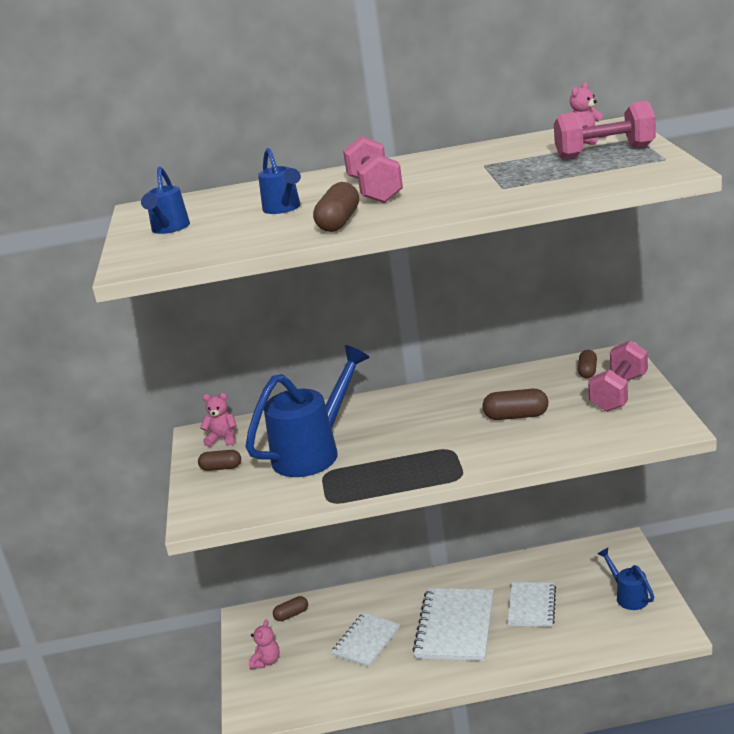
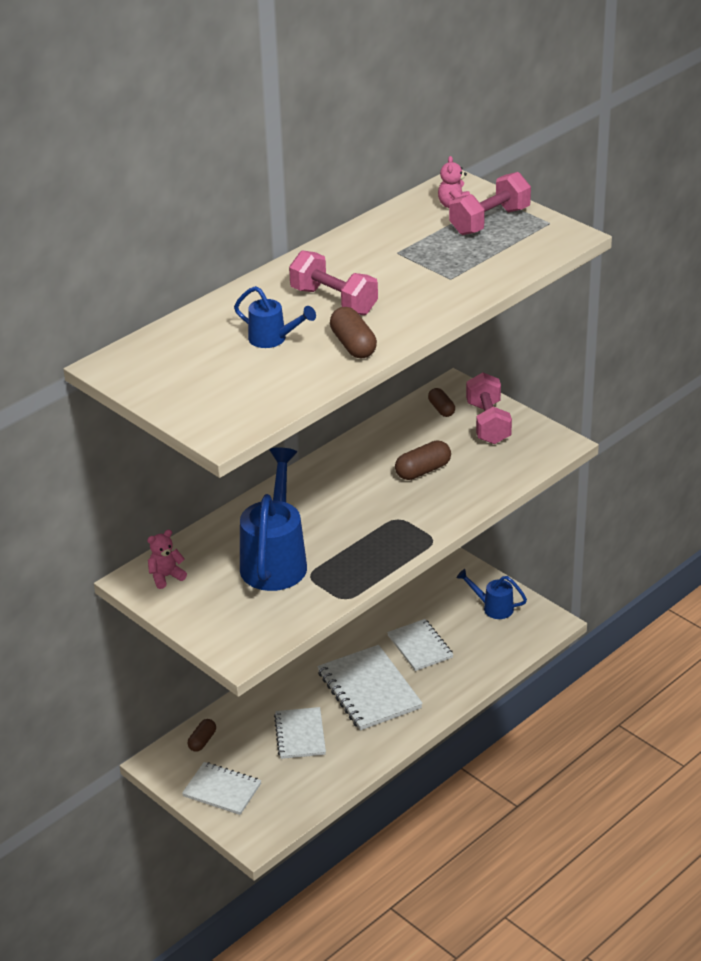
camera: 40 degrees left, 10 degrees up
(169, 229) = (188, 386): blue watering can -> none
(221, 468) = (202, 604): brown capsule -> none
(266, 661) = (222, 790): pink teddy bear -> white notebook

